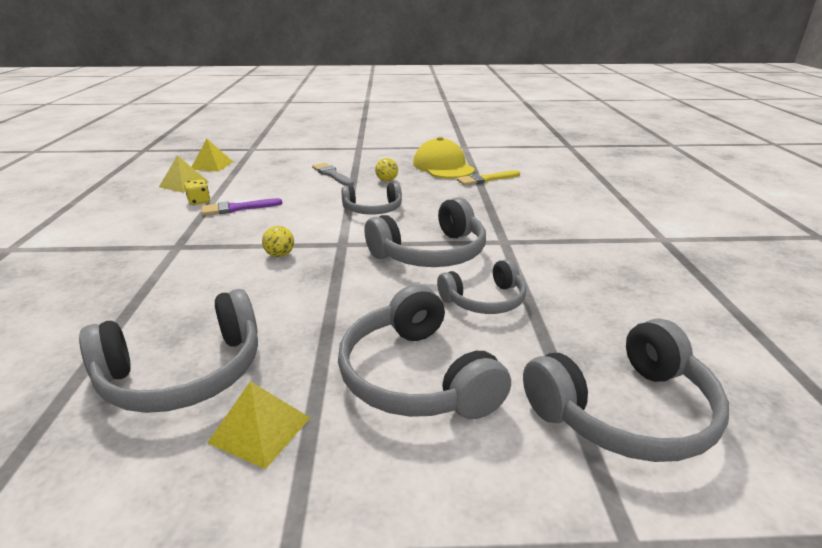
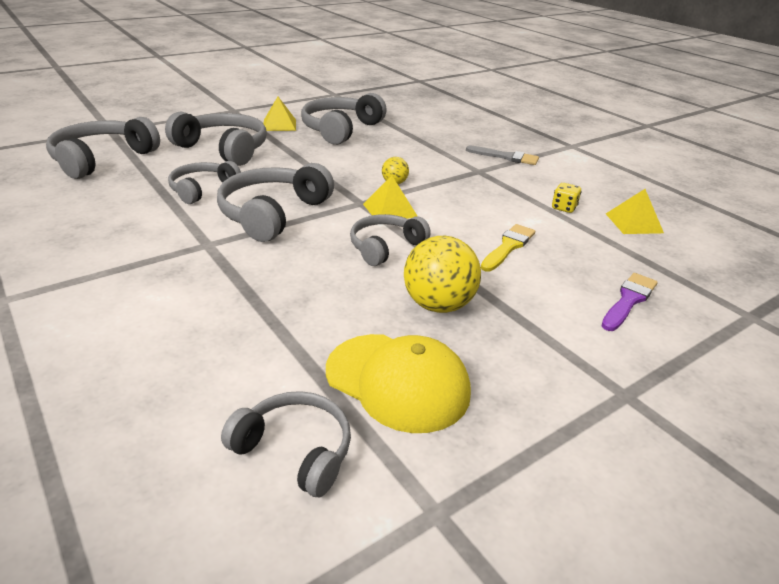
camera: 145 degrees right, 5 degrees up
(212, 165) = (692, 260): yellow pyramid -> yellow pyramid (390, 210)
(237, 208) = (515, 211): purple brush -> purple brush (628, 300)
(332, 174) = (526, 293): grey brush -> grey brush (505, 157)
(386, 180) = (438, 305): yellow ball -> yellow ball, size x1.99
(486, 179) = (291, 364): yellow brush -> yellow brush (508, 247)
(501, 162) = (295, 450): none -> grey headphones

